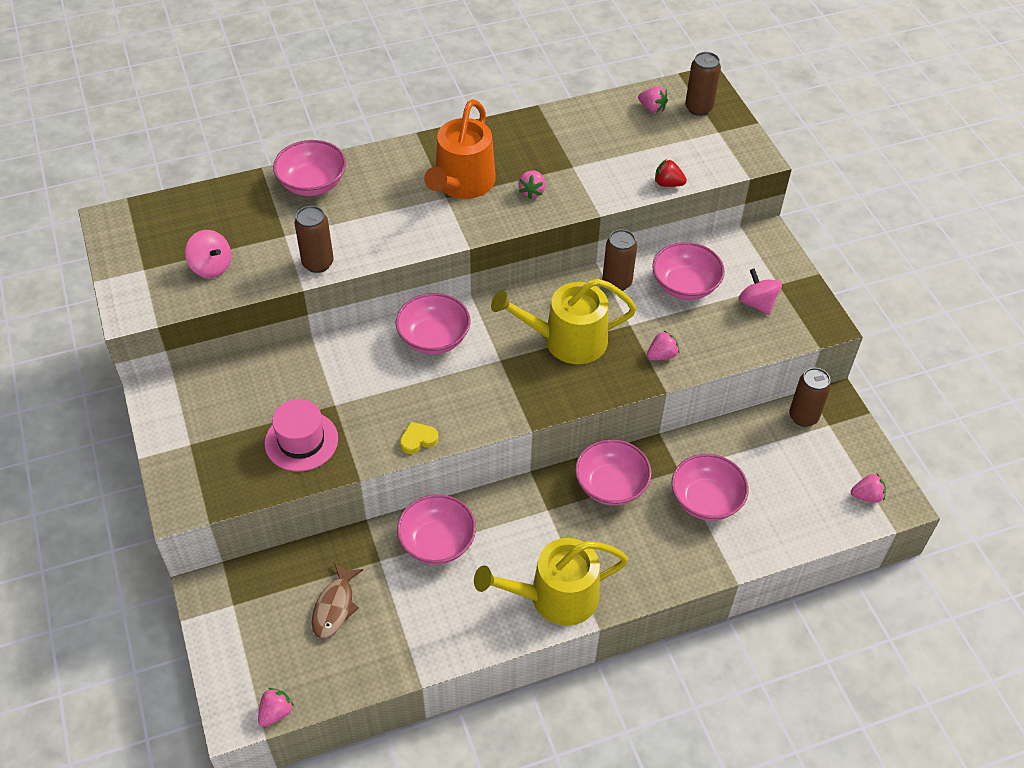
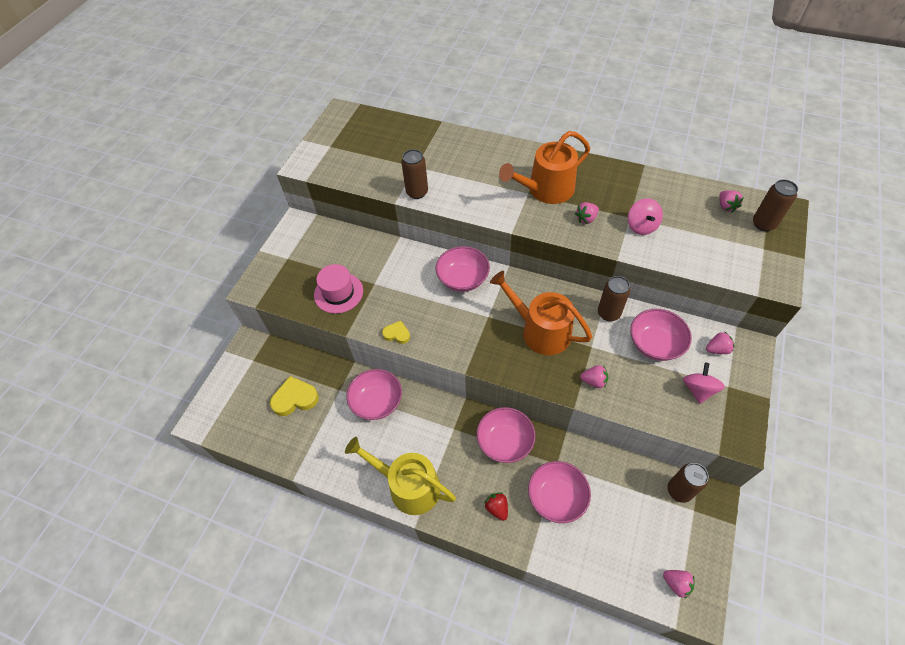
camera: 45 degrees right, 5 degrees up
(211, 266) = (362, 163): pink spinning top -> pink spinning top (641, 226)
(276, 712) = (217, 434): pink strawberry -> pink strawberry (717, 349)
(312, 184) = (459, 144): pink bowl -> none
(335, 606) = (295, 398): brown fish -> yellow heart
(567, 340) = (540, 330): yellow watering can -> orange watering can
(668, 184) = (688, 265): red strawberry -> red strawberry (497, 508)

